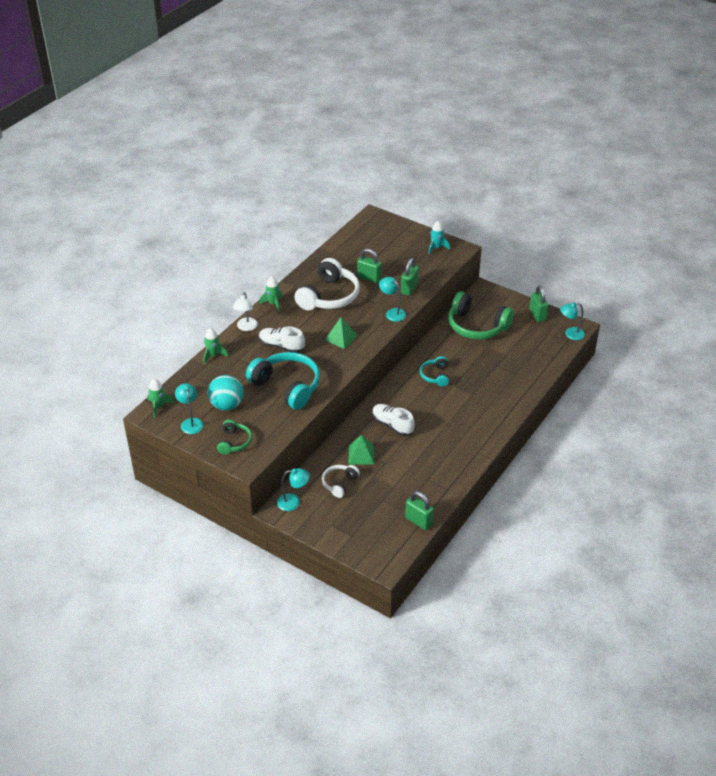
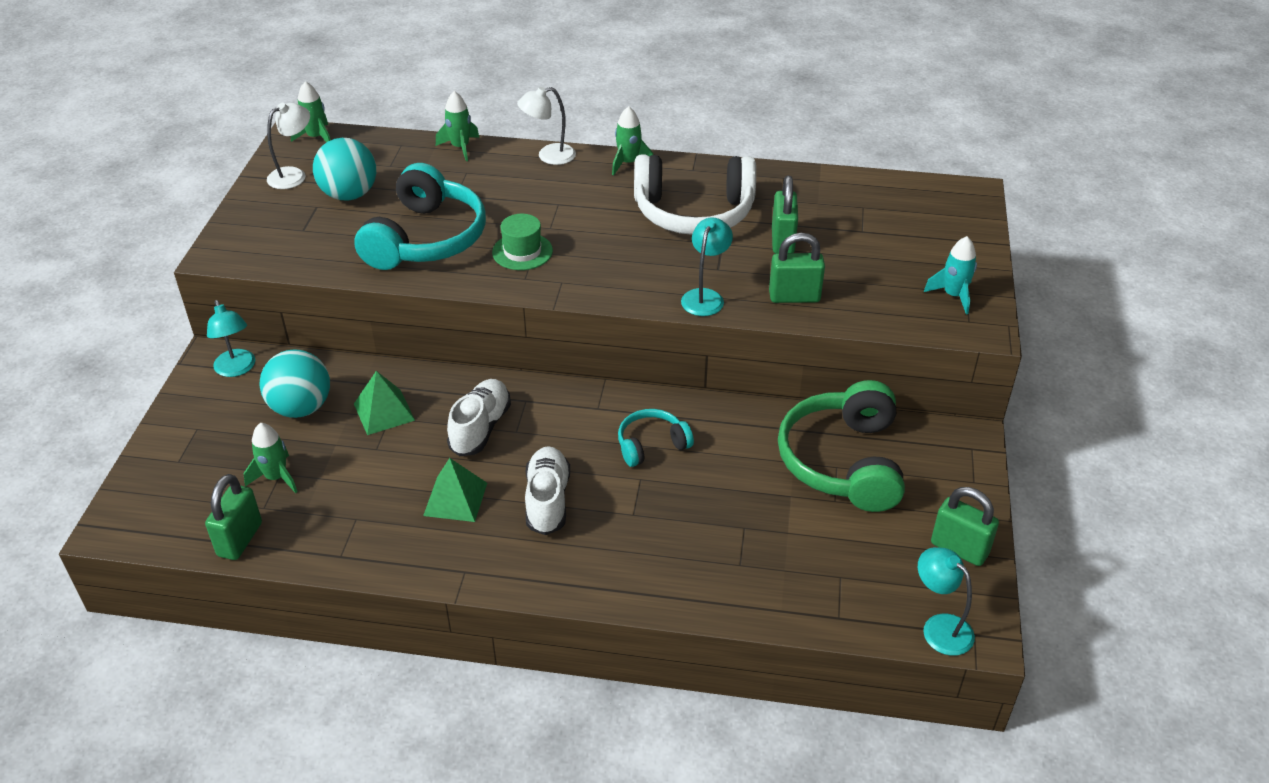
camera: 65 degrees right, 0 degrees up
(191, 422) = (293, 175): turquoise lamp -> white lamp
(234, 442) = (265, 227): green headphones -> none
(281, 346) = (525, 203): white shoe -> white shoe (547, 500)
(320, 357) = (522, 251): none -> green hat
(339, 483) = (301, 407): white headphones -> turquoise ball
(341, 338) = (590, 258): green pyramid -> green pyramid (455, 499)
(384, 501) = (276, 477): none -> green rocket
(537, 315) = (959, 549): green padlock -> green padlock turned 75 degrees clockwise

